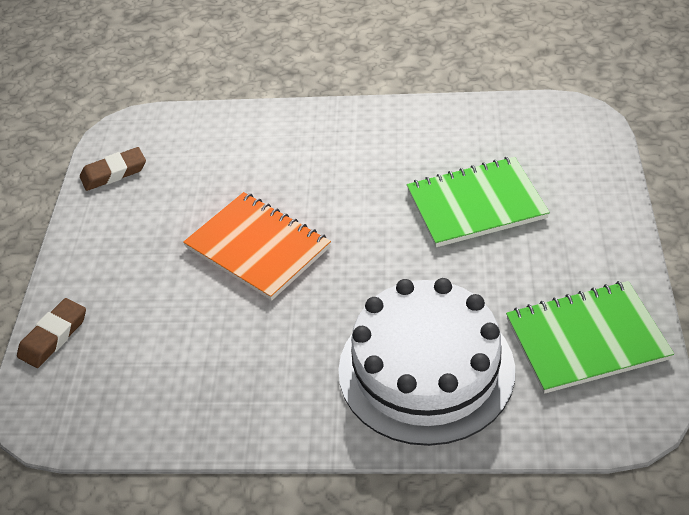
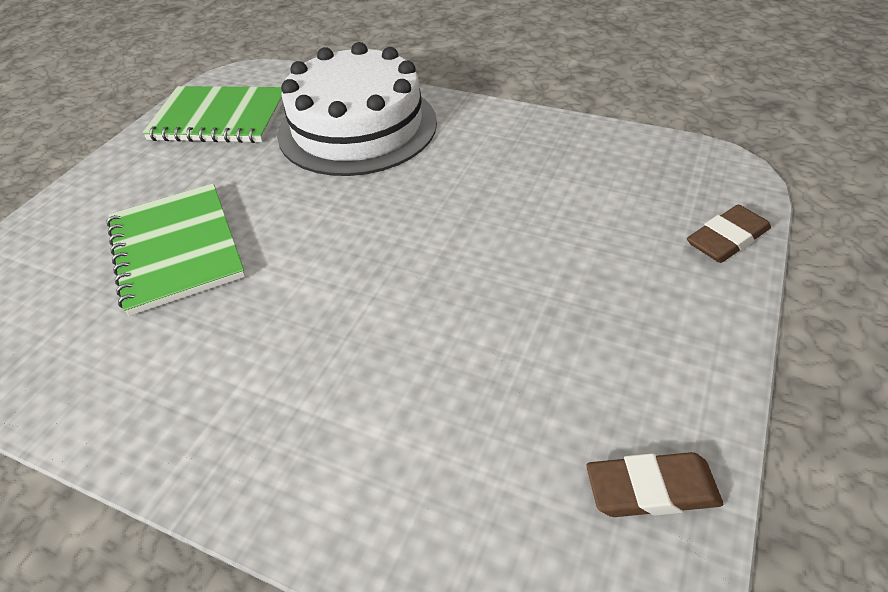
camera: 160 degrees left, 0 degrees up
(258, 247) = (452, 273): orange notebook -> none
(476, 204) = (176, 249): green notebook -> green notebook turned 60 degrees clockwise

